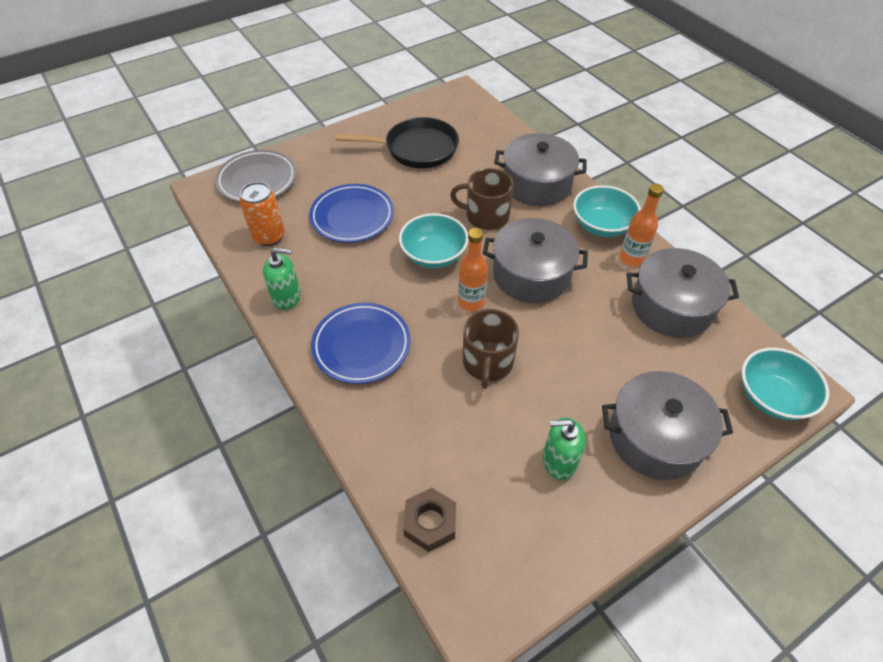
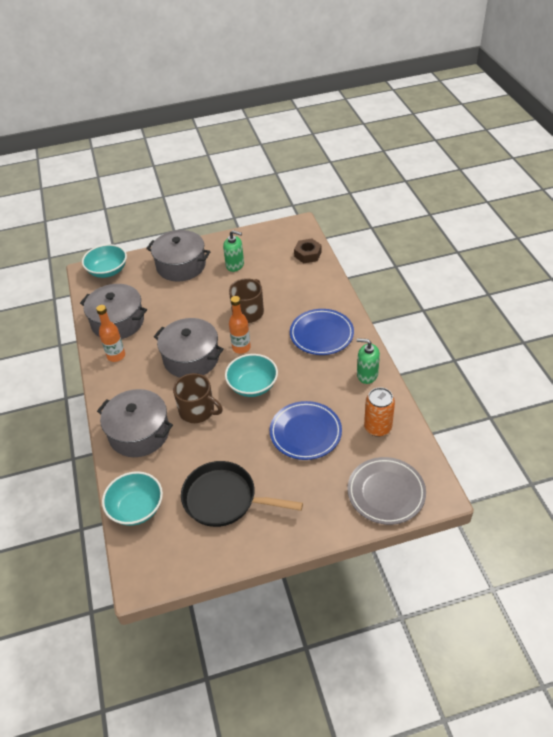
camera: 160 degrees left, 5 degrees down
(602, 225) = (116, 384): turquoise bowl -> turquoise bowl (136, 508)

